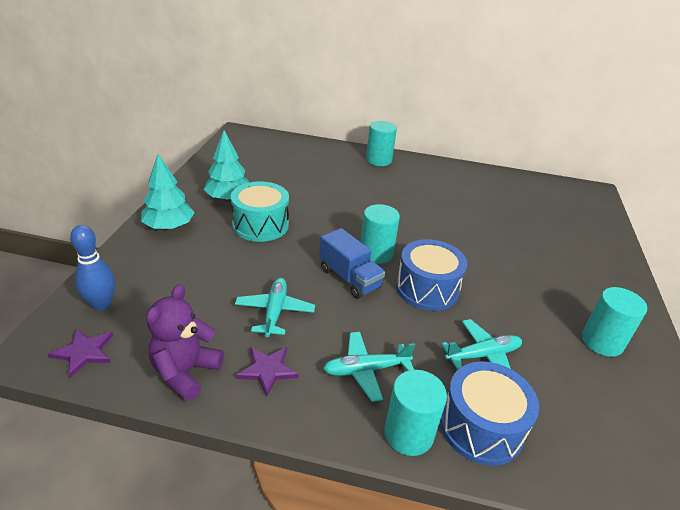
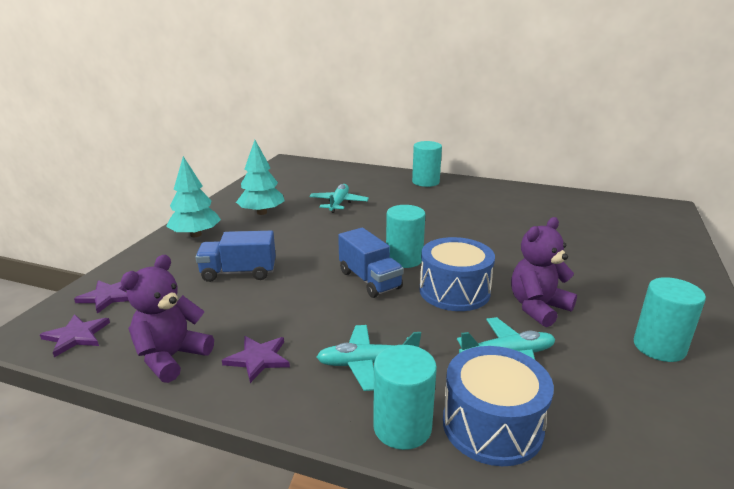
camera: 10 degrees right, 10 degrees down
(101, 304) = (108, 296): blue bowling pin -> purple star
(224, 273) = (239, 273): none -> blue truck
(260, 225) = (287, 234): turquoise drum -> none
(275, 311) = (281, 307): turquoise plane -> turquoise plane (338, 203)
(500, 305) = (538, 308): none -> purple teddy bear

